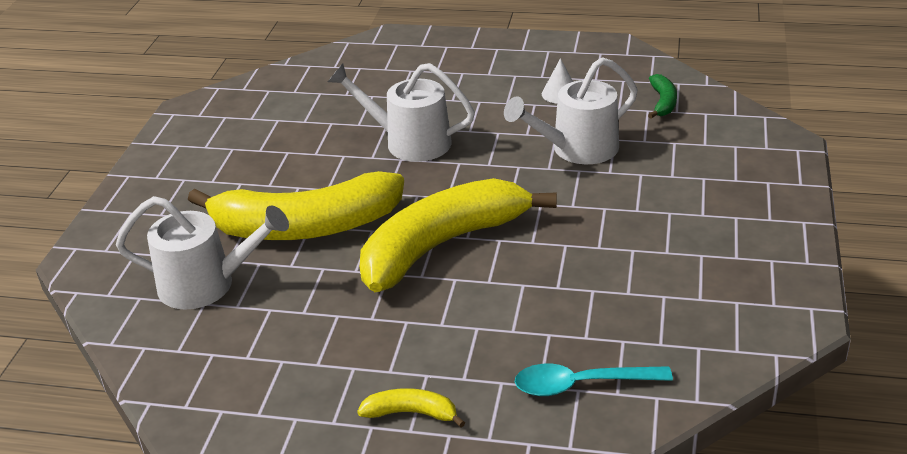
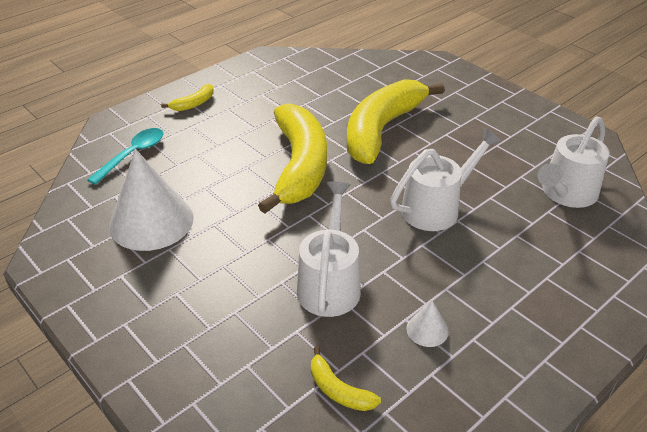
camera: 125 degrees right, 5 degrees up
(207, 285) = (366, 86): white watering can -> white watering can (565, 194)
(653, 287) = (151, 221): none -> white cone
(663, 102) = (338, 390): green banana -> yellow banana

